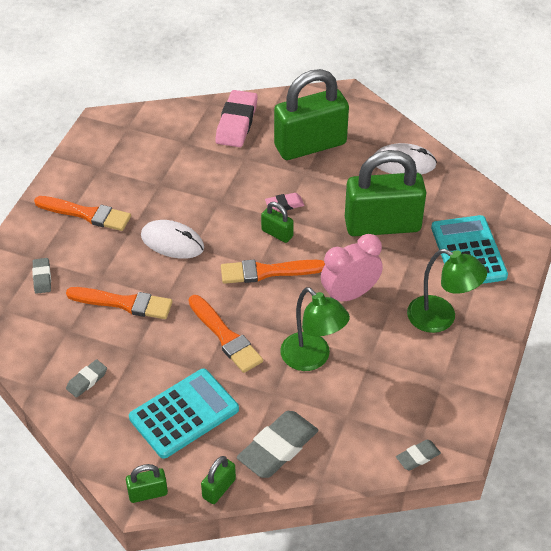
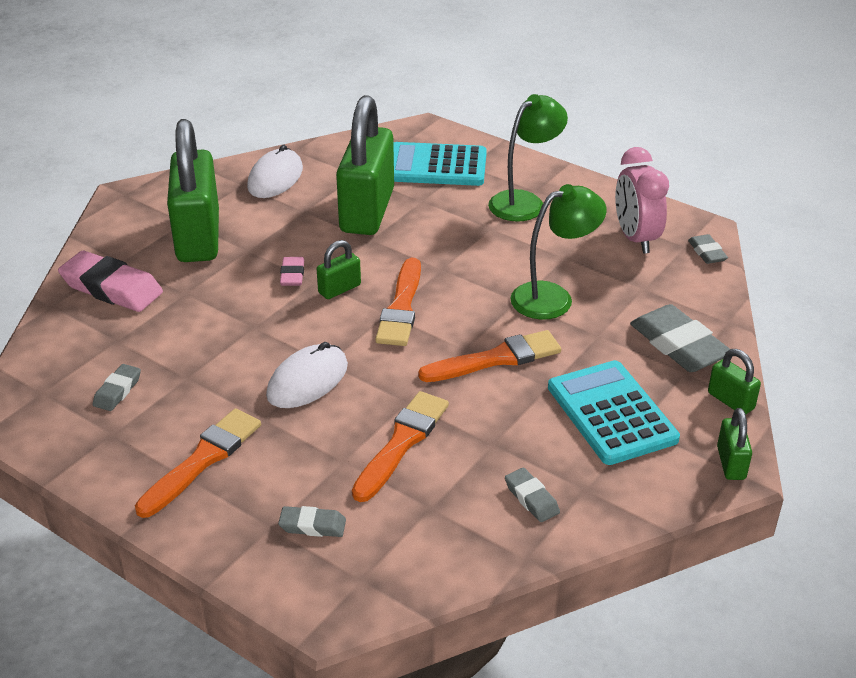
camera: 75 degrees left, 10 degrees down
(137, 158) = (117, 391): none -> grey eraser
(349, 294) = (465, 253): pink clock -> pink clock (635, 239)

